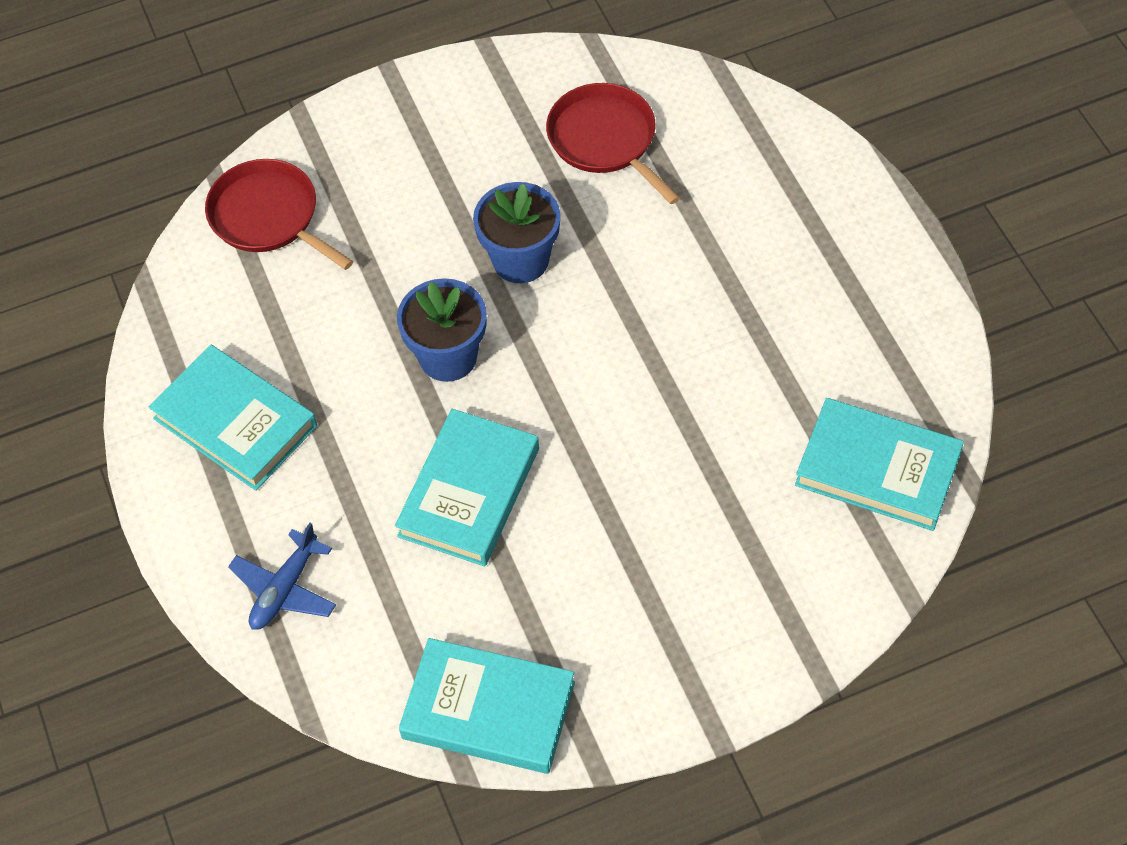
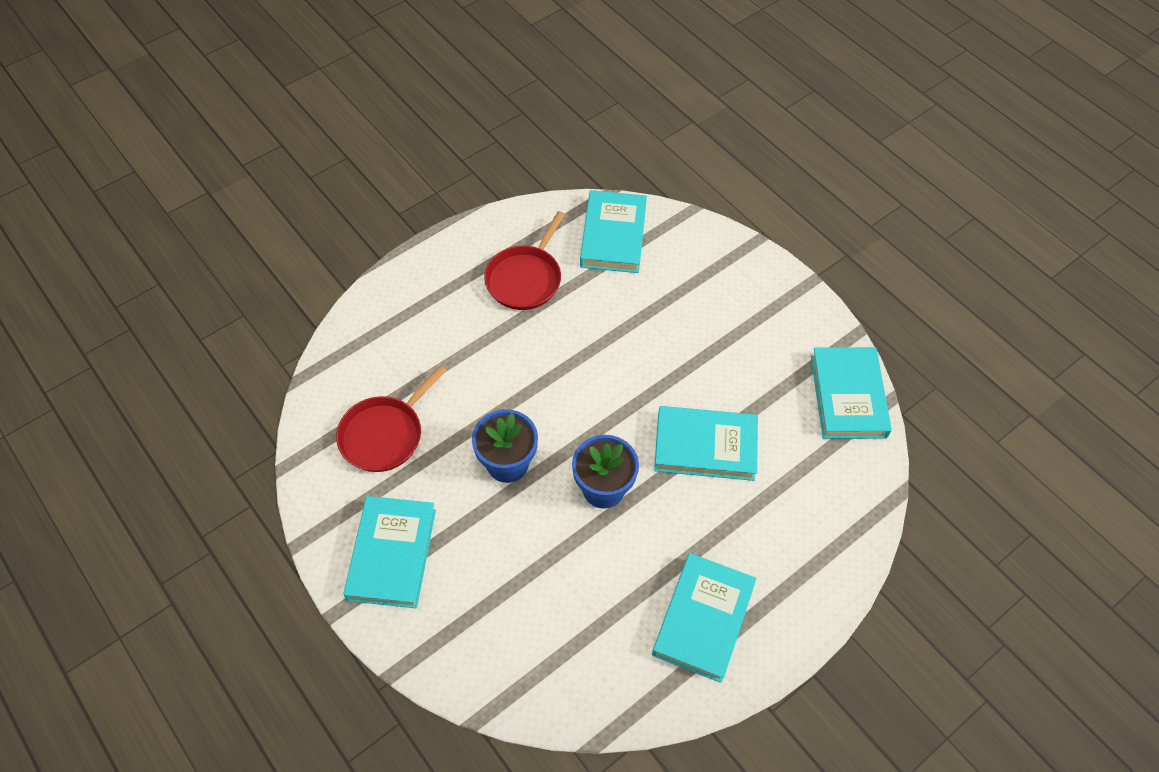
camera: 110 degrees left, 0 degrees up
(268, 216) = (508, 661): red pan -> red pan (525, 279)
(285, 589) = (819, 539): blue plane -> none
(440, 128) = (392, 554): none -> turquoise book

